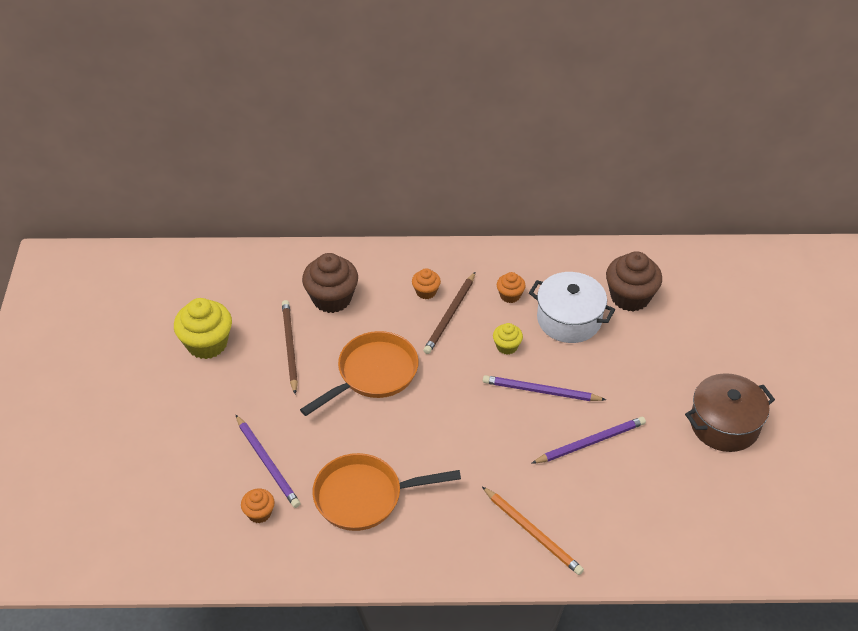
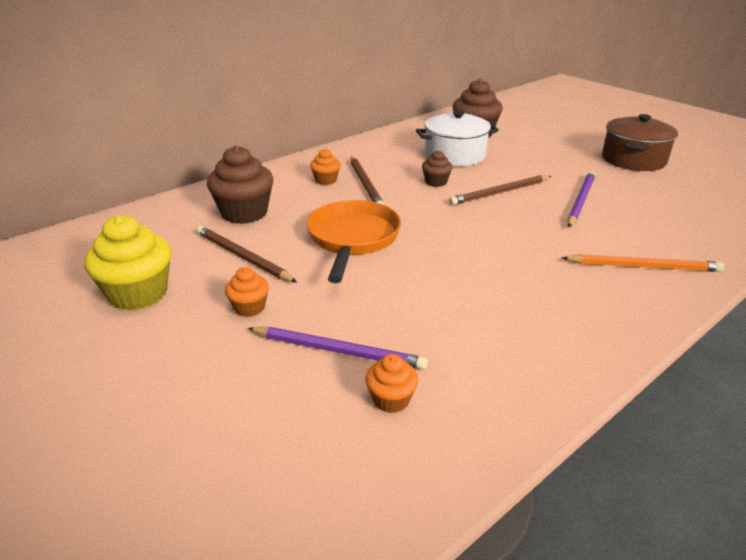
camera: 40 degrees left, 15 degrees down
(364, 496) = (477, 321): orange pan -> none
(507, 346) = (436, 182): yellow cupcake -> brown cupcake
(510, 295) = (394, 160): orange cupcake -> orange cupcake (249, 308)
(540, 391) = (500, 192): purple pencil -> brown pencil

